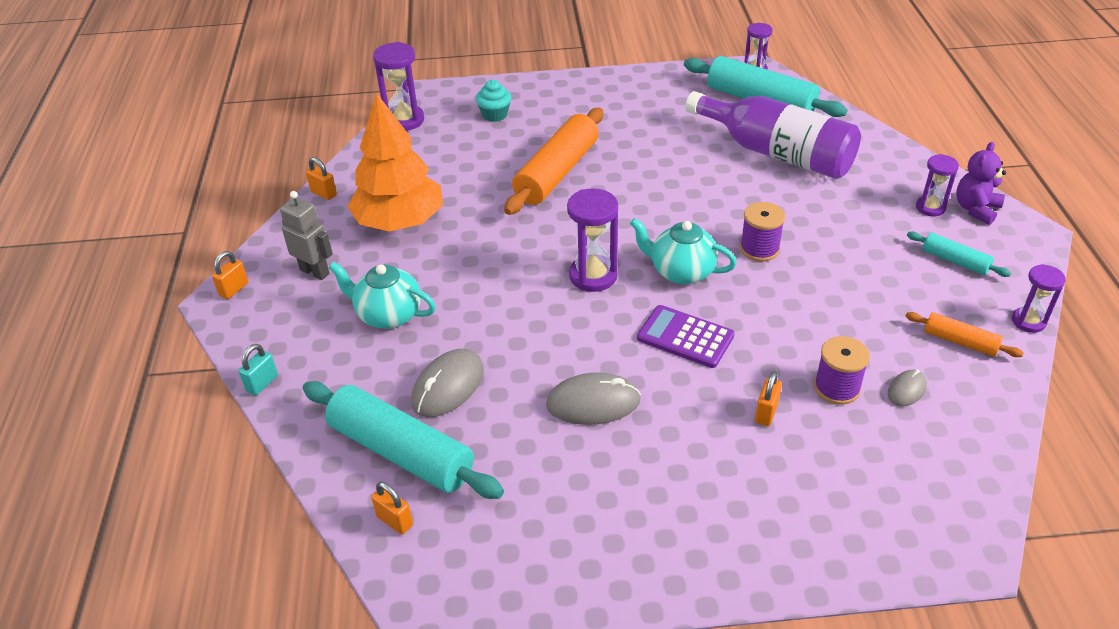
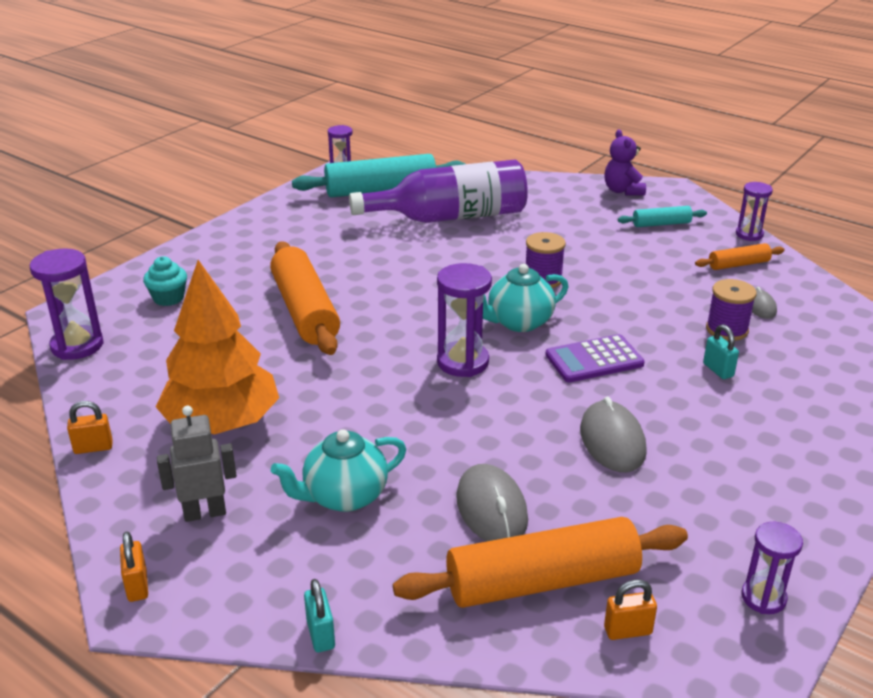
camera: 50 degrees left, 10 degrees down
(401, 452) = (542, 581): turquoise rolling pin -> orange rolling pin
(593, 403) = (612, 441): grey mouse -> grey mouse turned 45 degrees counterclockwise
(766, 413) = (718, 370): orange padlock -> turquoise padlock
(930, 207) = (598, 202): purple hourglass -> purple hourglass (763, 598)

